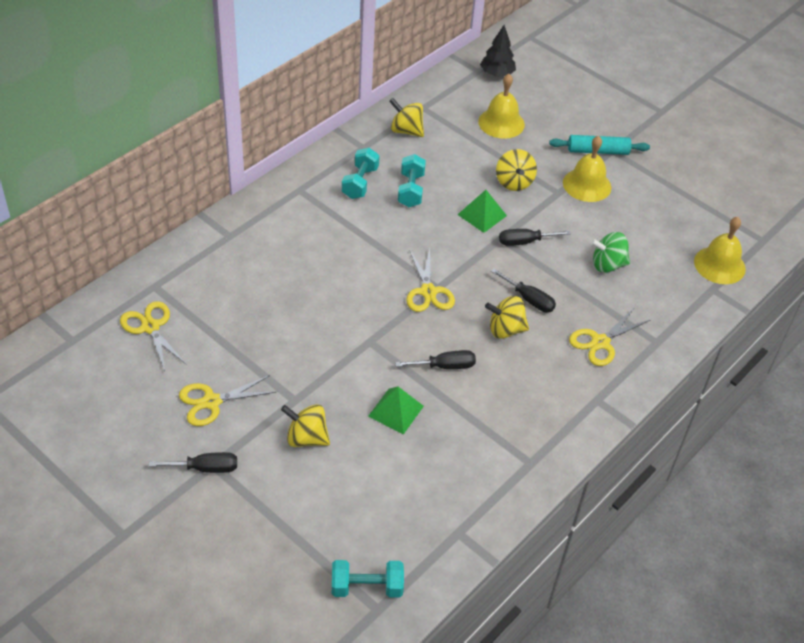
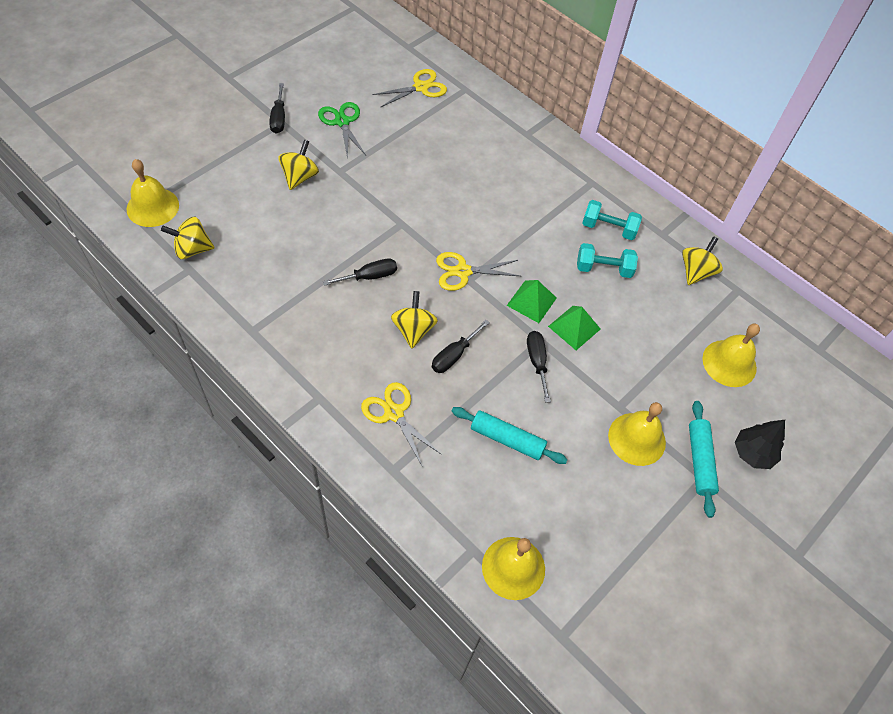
camera: 90 degrees right, 10 degrees up
(211, 402) = (342, 122): yellow scissors -> green scissors
(367, 587) = (152, 207): turquoise dumbbell -> yellow bell
(396, 411) = (321, 237): green pyramid -> green pyramid (531, 301)
(445, 366) = (369, 276): black screwdriver -> black screwdriver turned 105 degrees counterclockwise
(497, 74) = (819, 369): black tree -> black tree (753, 453)
(514, 182) = (629, 363): yellow spinning top -> yellow spinning top (192, 249)
(607, 265) = (507, 439): green spinning top -> turquoise rolling pin

